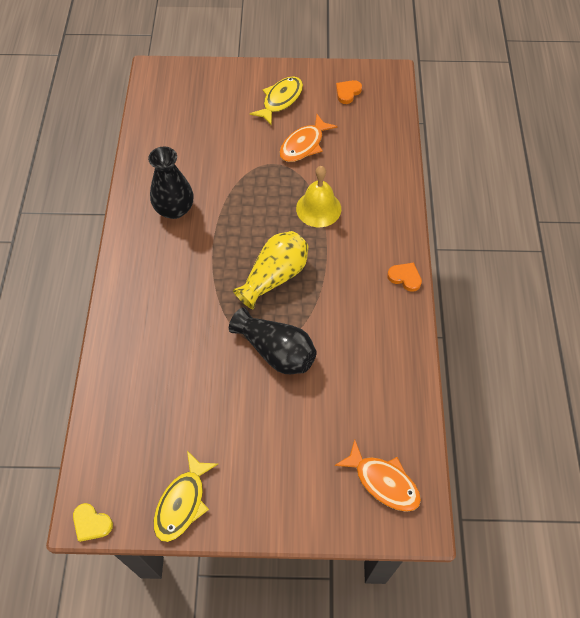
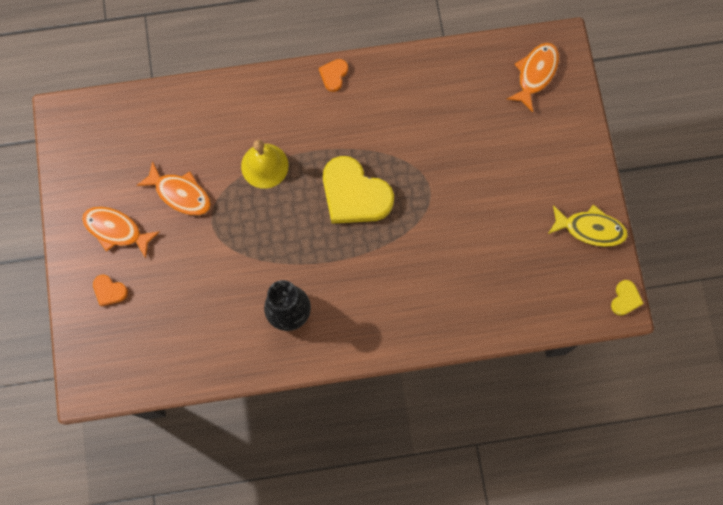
camera: 100 degrees left, 15 degrees up
(274, 277) = (354, 194): yellow vase -> yellow heart
(276, 351) = (434, 178): black vase -> none
(280, 100) = (116, 230): yellow fish -> orange fish
(347, 93) = (96, 158): orange heart -> orange heart (109, 291)

